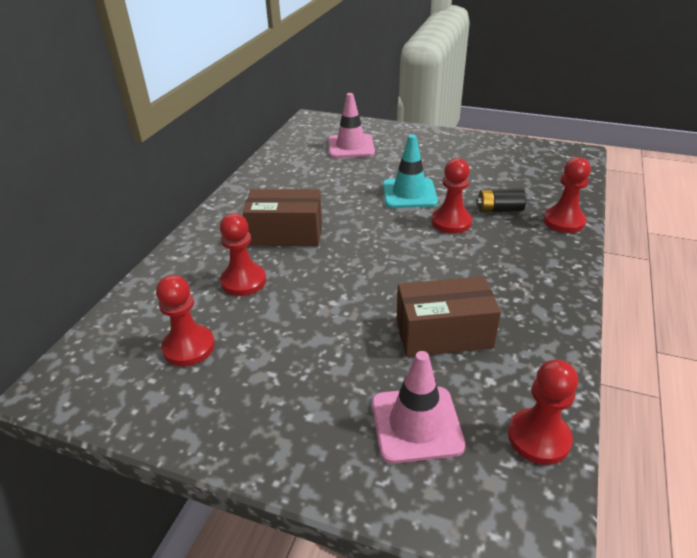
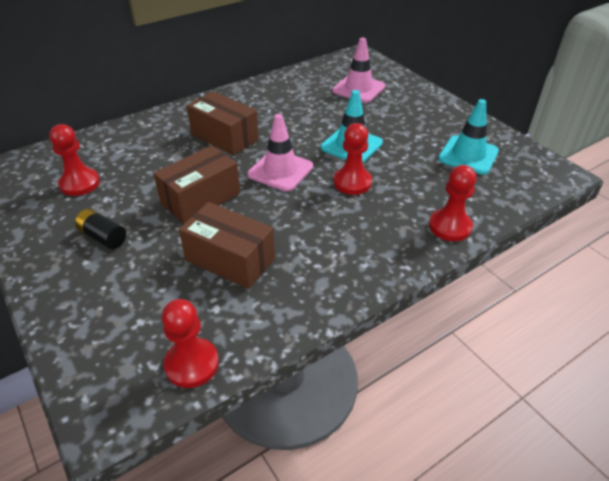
camera: 35 degrees right, 5 degrees up
(243, 281) = (158, 157): red pawn -> none
(341, 297) = (201, 198): none -> brown box
(416, 424) = (133, 305): pink traffic cone -> pink traffic cone (280, 170)
(499, 210) = (406, 191): black battery -> black battery (103, 237)
(504, 165) = (468, 155): none -> turquoise traffic cone

